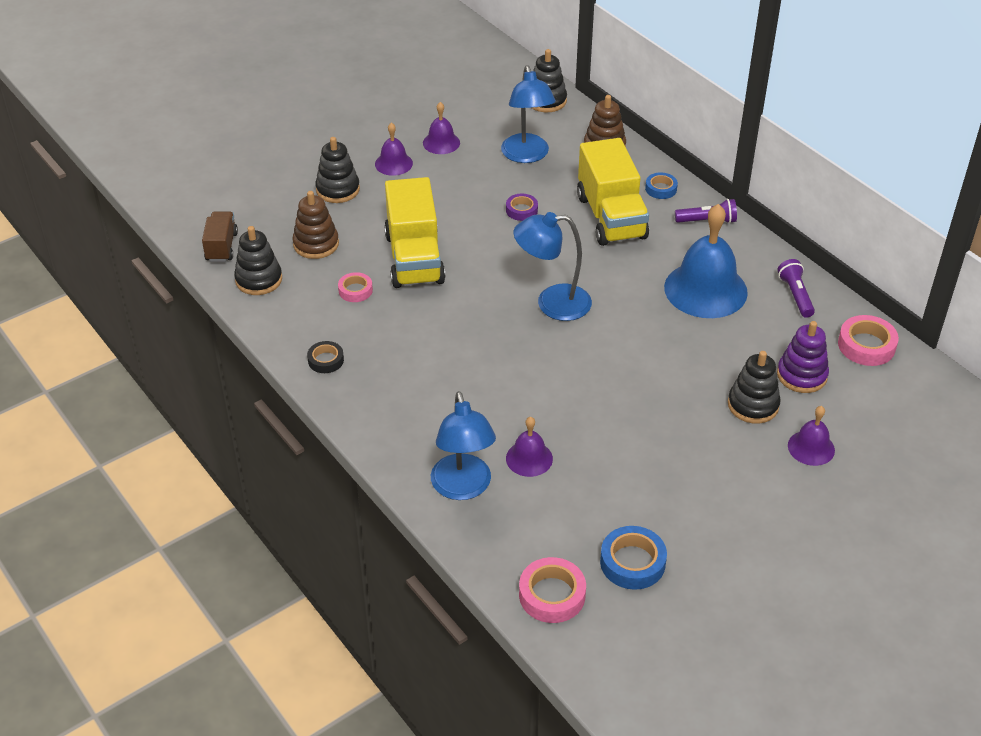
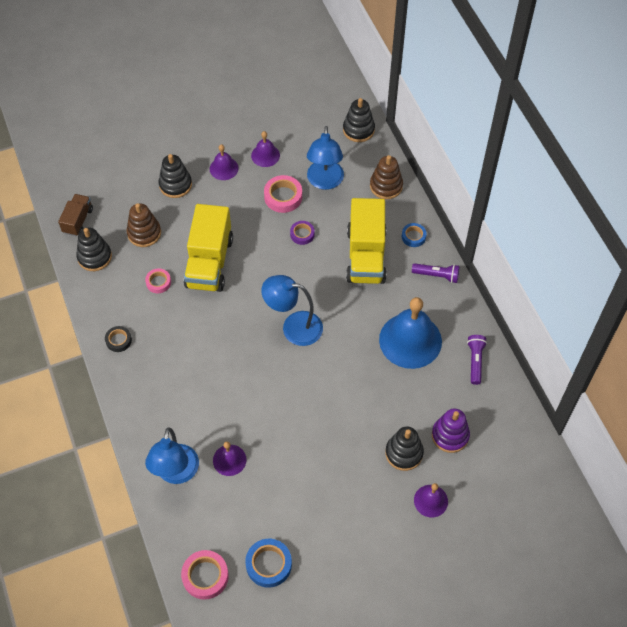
camera: 15 degrees right, 15 degrees up
(866, 345) = (509, 420): pink tape -> pink tape (283, 197)

